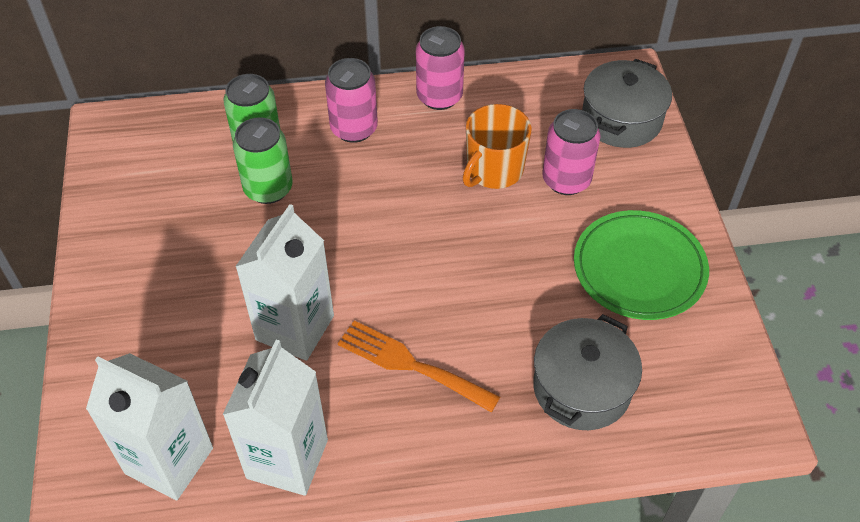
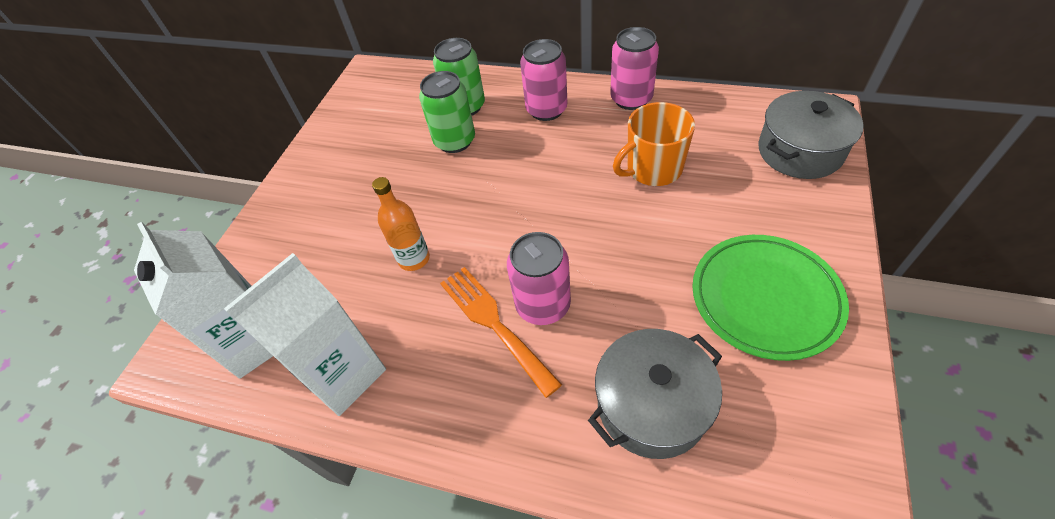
camera: 30 degrees right, 0 degrees up
(295, 328) = (414, 259): white carton -> orange bottle
(566, 180) = (720, 193): pink can -> pink can (543, 305)

